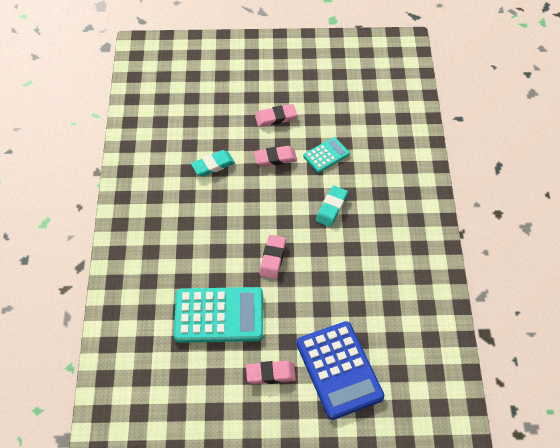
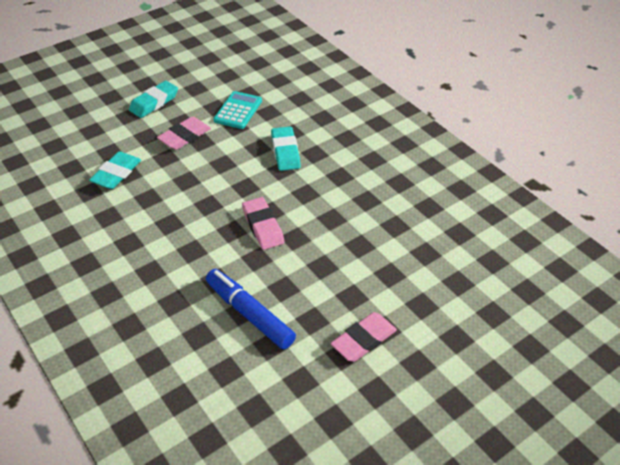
camera: 35 degrees left, 10 degrees down
(219, 315) = (249, 314): turquoise calculator -> blue marker
(276, 118) = (154, 102): pink eraser -> turquoise eraser
(339, 370) = (432, 292): blue calculator -> none

